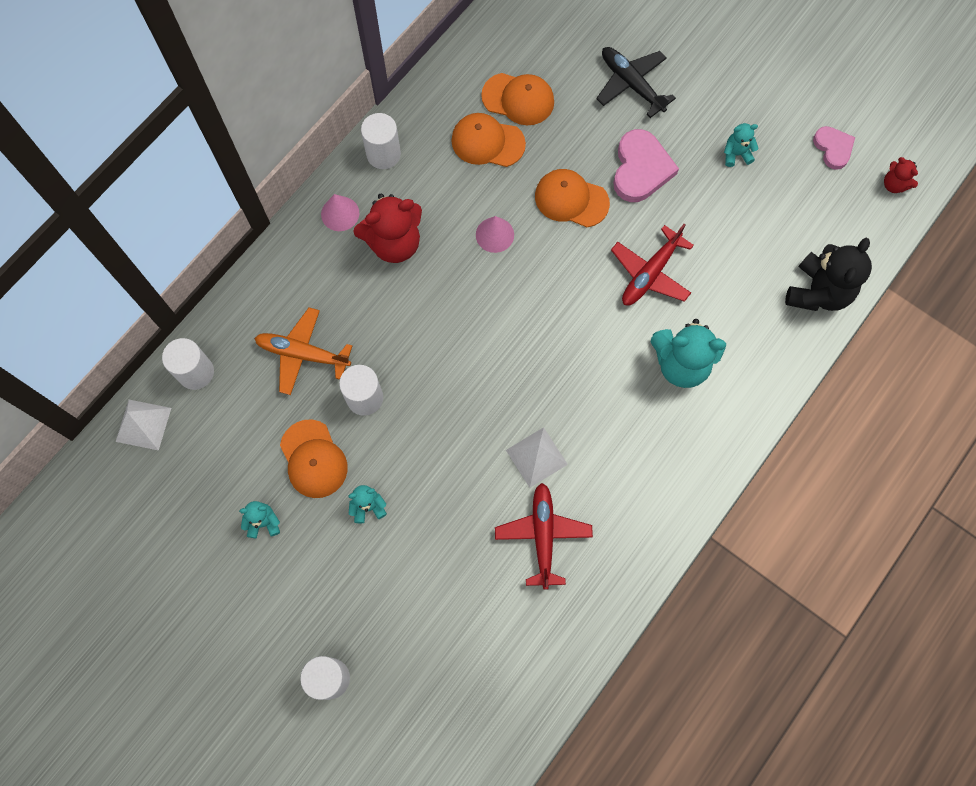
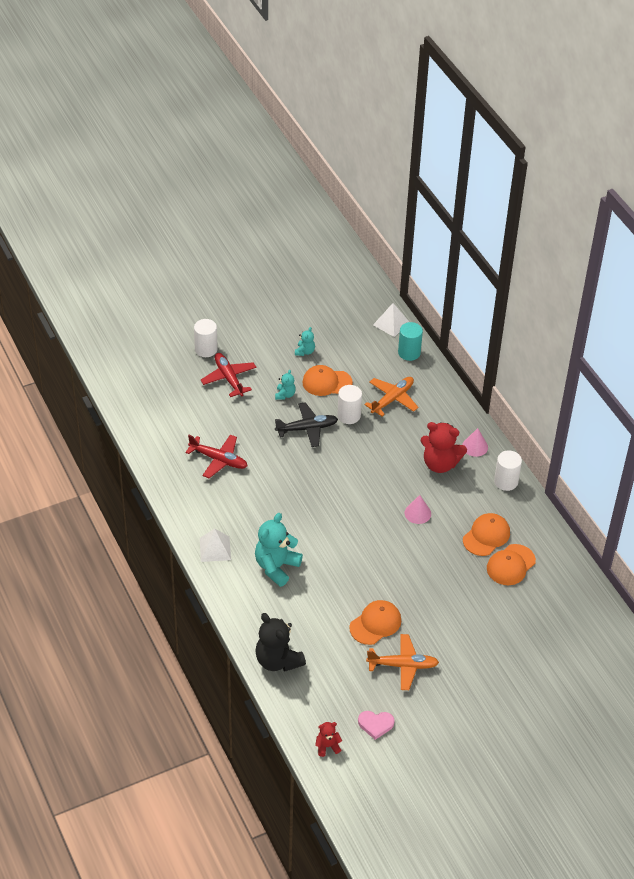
camera: 115 degrees right, 25 degrees down
(196, 372) = (409, 352): white cylinder -> turquoise cylinder
(394, 243) = (440, 464): red teddy bear -> red teddy bear turned 75 degrees counterclockwise
(536, 457) = (264, 475): white pyramid -> white pyramid (215, 549)
(571, 199) = (420, 561): orange cap -> orange cap (375, 624)
(631, 84) = (489, 632): black plane -> black plane (307, 428)
(640, 169) = (421, 607): pink heart -> none
(650, 273) = (344, 578): red plane -> red plane (229, 378)
(736, 154) = (403, 665): turquoise teddy bear -> orange plane

